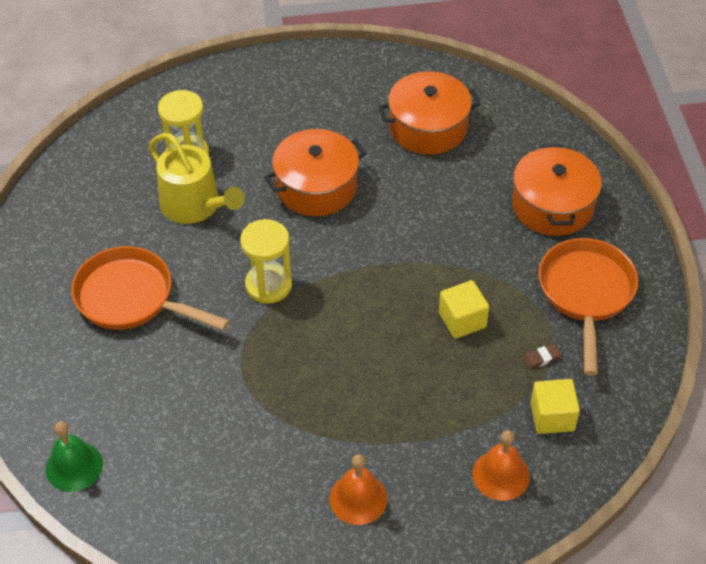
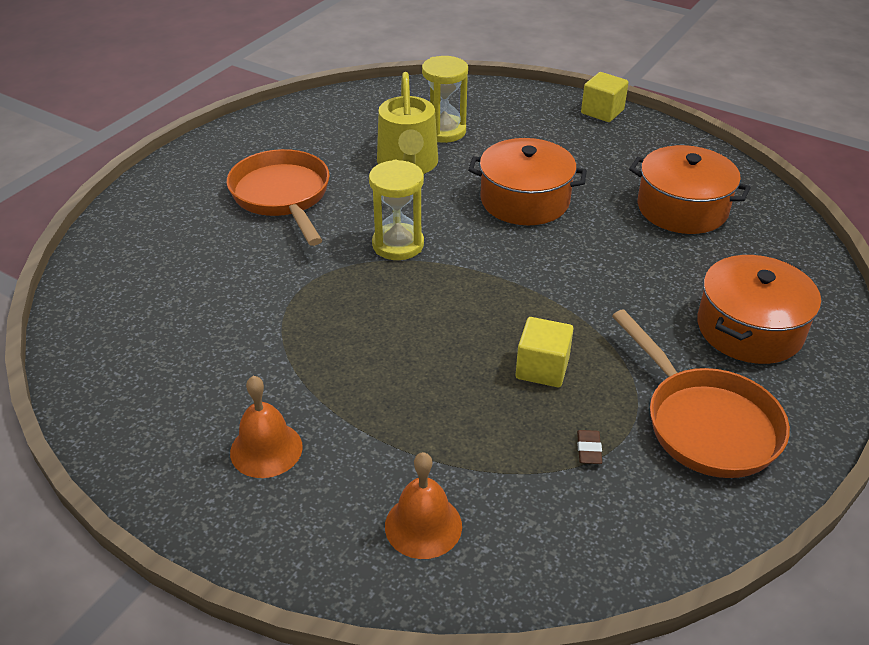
camera: 40 degrees right, 10 degrees down
(74, 466) = (94, 277): green bell -> none
(541, 358) = (589, 449): brown eraser -> brown eraser turned 75 degrees clockwise
(552, 417) = (540, 510): yellow cube -> yellow cube (602, 111)
(586, 294) = (705, 423): orange pan -> orange pan turned 105 degrees clockwise

